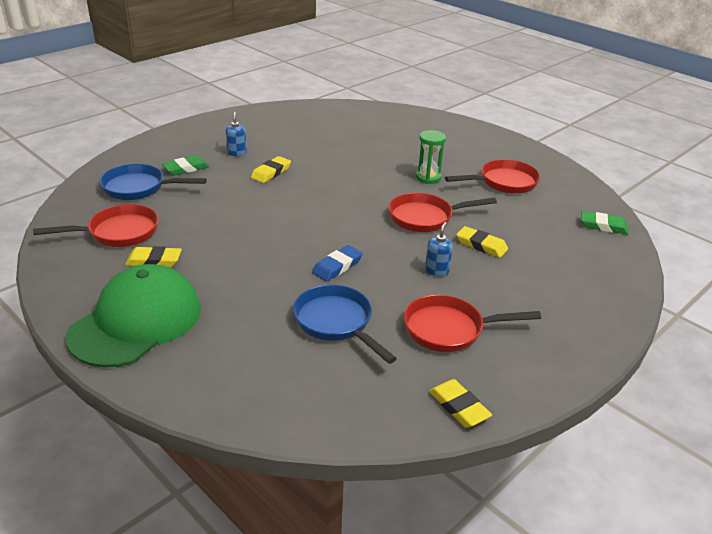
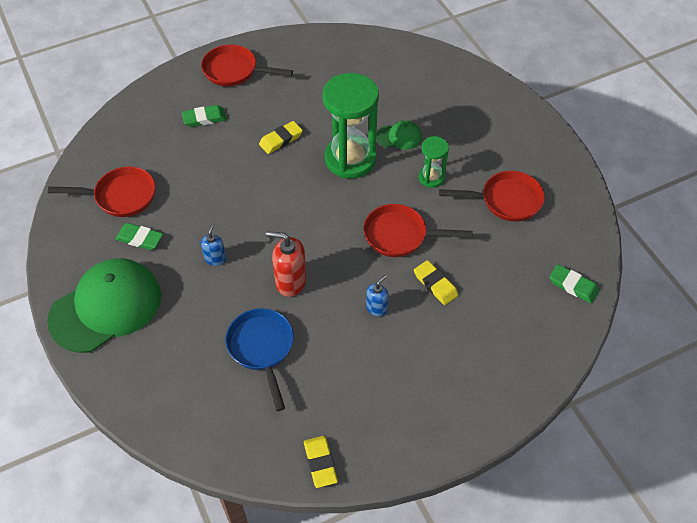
camera: 20 degrees right, 20 degrees up
(139, 188) = (154, 139): blue pan -> none
(154, 260) = (140, 239): yellow eraser -> green eraser
(237, 153) = (259, 103): blue soap dispenser -> blue soap dispenser (215, 258)
(337, 266) = (290, 282): blue eraser -> red soap dispenser
(346, 176) = (350, 159): none -> green hourglass
(382, 157) = (399, 137): none -> green cap
(449, 329) = (353, 380): red pan -> red pan (234, 71)

